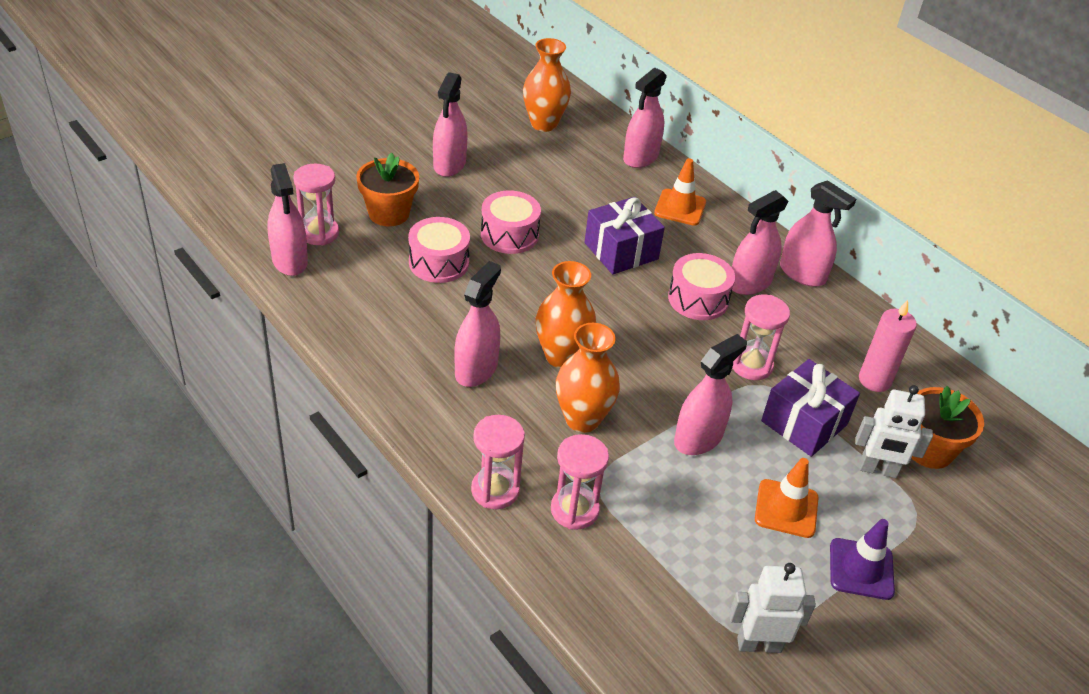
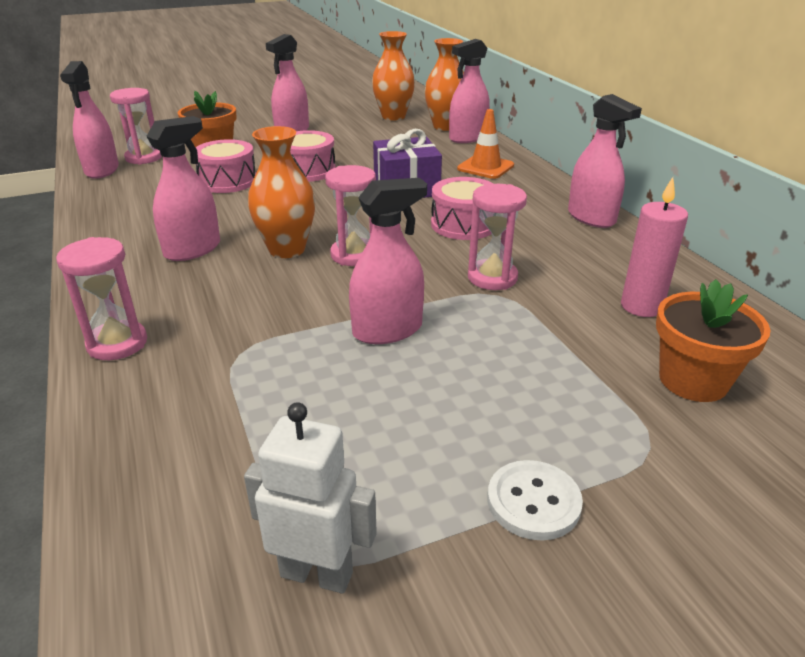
camera: 20 degrees right, 10 degrees down
(574, 510) = (189, 374): pink hourglass -> pink hourglass (354, 255)
(582, 419) = (267, 298): orange vase -> orange vase (445, 126)
(750, 283) = (528, 219): pink spray bottle -> none
(786, 508) = (458, 413): orange traffic cone -> none
(804, 423) = (530, 333): purple gift -> none
(861, 569) = (533, 502): purple traffic cone -> white button
(878, 470) = (610, 391): white robot -> none

